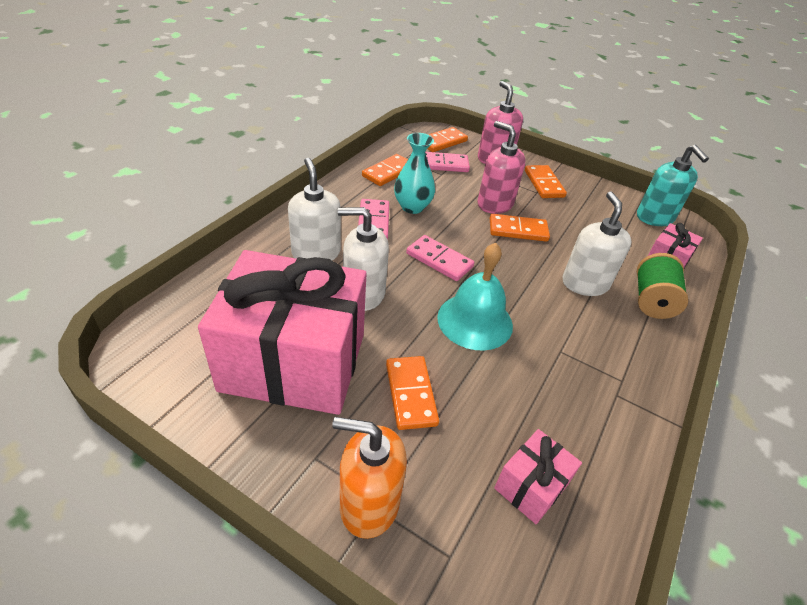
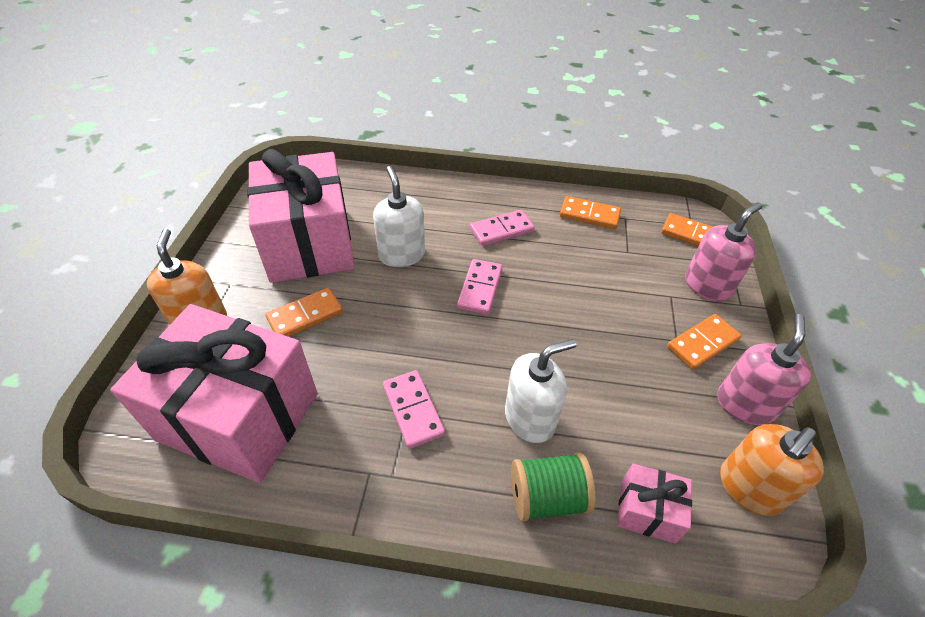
camera: 70 degrees right, 5 degrees up
(316, 253) = (433, 212): white soap dispenser -> none
(412, 207) = (547, 247): turquoise vase -> none
(443, 164) = (646, 247): pink domino -> pink domino (413, 410)
(475, 321) = (411, 335): turquoise bell -> none
(494, 204) = (612, 307): pink soap dispenser -> pink soap dispenser (745, 404)
(518, 230) = (580, 338): orange domino -> none
(531, 486) = (239, 416): pink gift -> pink gift, size x2.36
(655, 217) = (749, 488): turquoise soap dispenser -> orange soap dispenser

